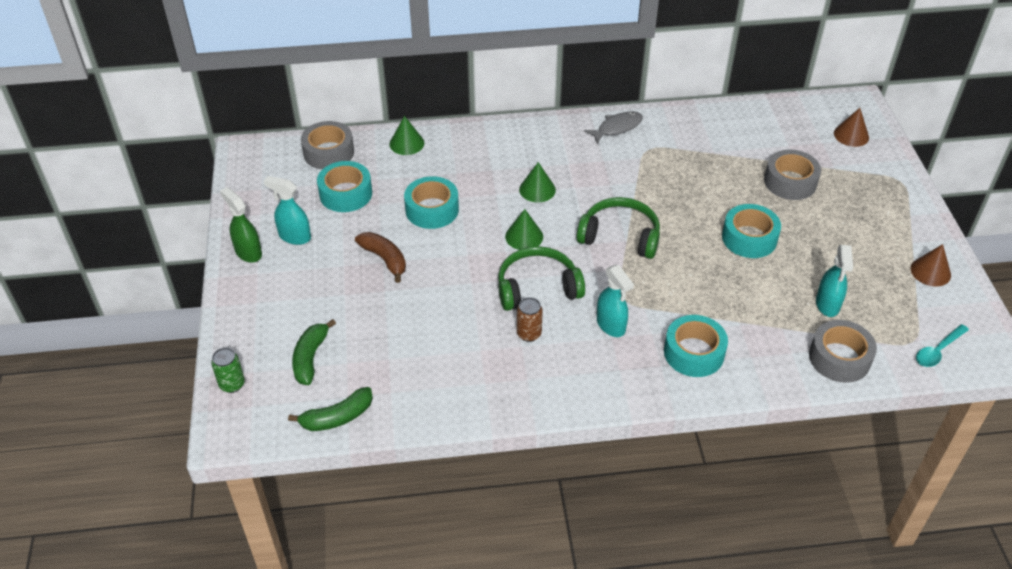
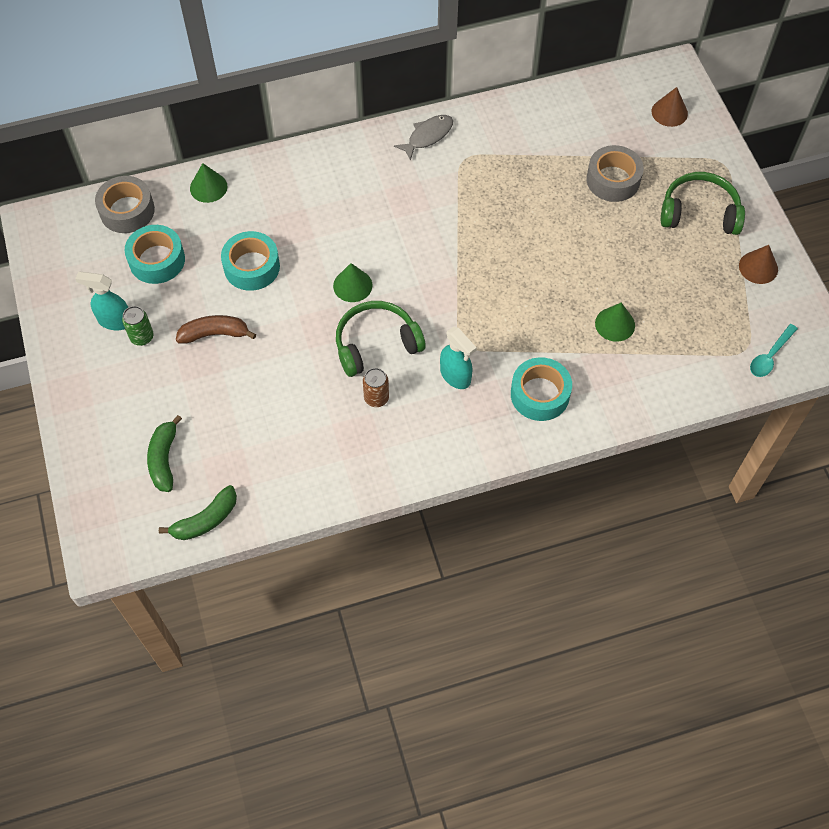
camera: 10 degrees left, 15 degrees up
(232, 384) = (92, 501): green can -> green can (142, 337)
(248, 252) = (70, 347): green spray bottle -> none
(385, 259) = (215, 334): brown banana -> brown banana turned 45 degrees counterclockwise
(537, 189) = (356, 226): green cone -> green cone (615, 324)
(620, 236) = (450, 271): green headphones -> green headphones (699, 212)
(749, 238) = (579, 254): turquoise tape -> none
(827, 304) = (662, 320): turquoise spray bottle -> none
(839, 358) = (678, 378): grey tape -> none

